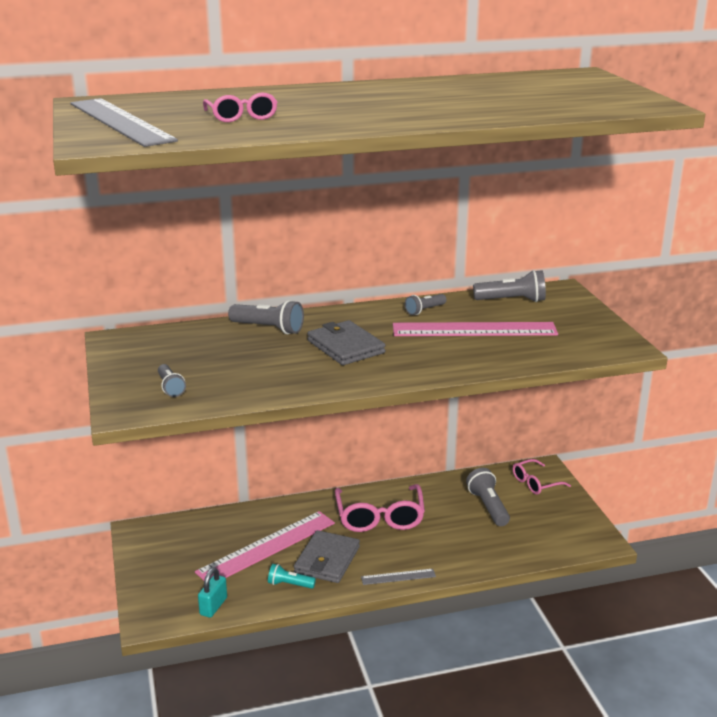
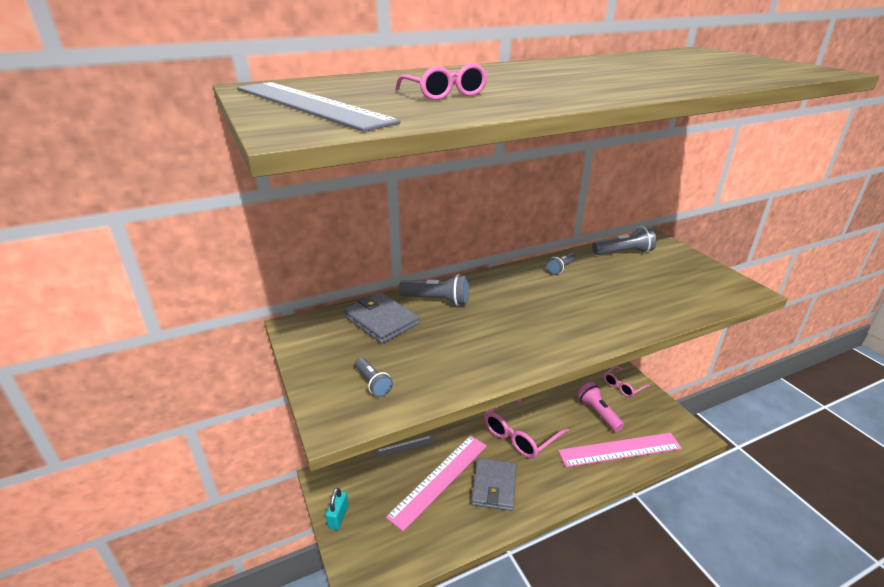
camera: 10 degrees left, 5 degrees up
(213, 606) = (413, 555): turquoise padlock -> turquoise padlock (338, 517)
(289, 584) = (472, 519): turquoise flashlight -> none
(345, 347) = (516, 314): grey wallet -> grey wallet (381, 320)
(380, 517) = (520, 435): pink glasses -> pink glasses turned 60 degrees clockwise
(398, 577) = (558, 496): grey ruler -> grey ruler (405, 446)
(474, 329) = (614, 284): pink ruler -> pink ruler (619, 449)
(488, 507) = (598, 413): grey flashlight -> pink flashlight

